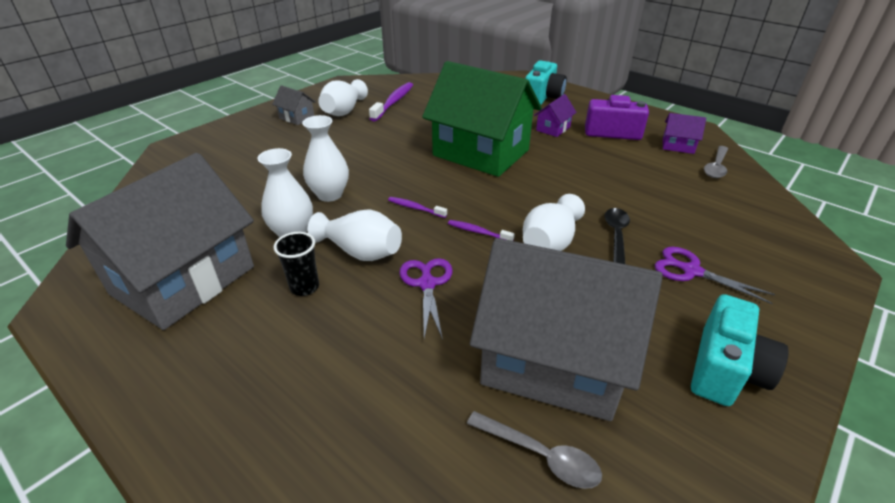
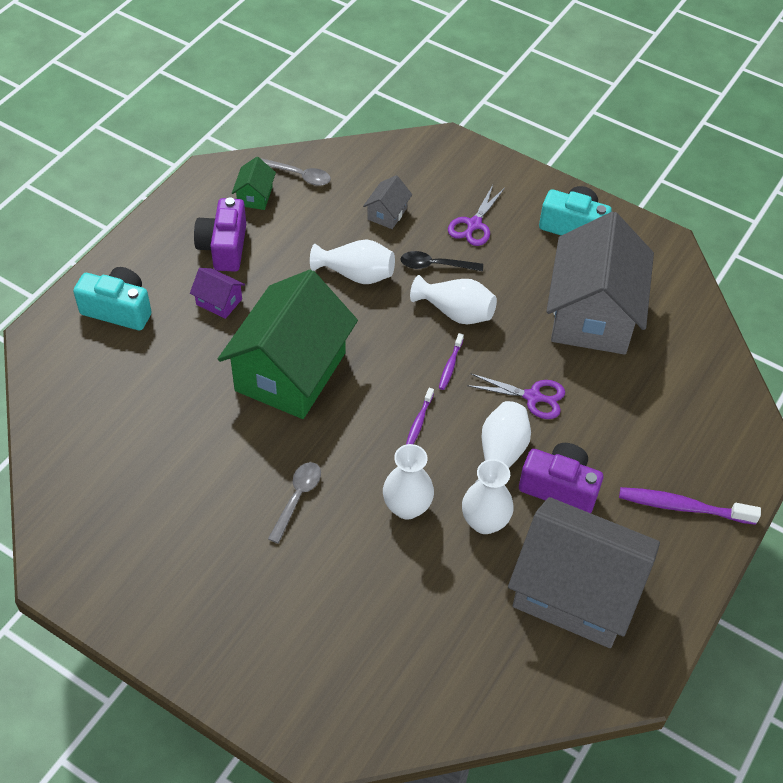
camera: 100 degrees left, 15 degrees up
(297, 117) = (202, 608): grey house -> grey house (387, 213)
(304, 287) = (559, 487): black cup -> purple camera
(344, 111) = (176, 548): white vase -> white vase (356, 274)
(393, 102) = (140, 488): purple toothbrush -> purple toothbrush (682, 507)
(427, 284) = (532, 397): purple scissors -> purple scissors turned 150 degrees counterclockwise
(540, 455) = (667, 323): grey spoon -> grey spoon (297, 498)
(678, 146) = (255, 196): purple house -> green house

